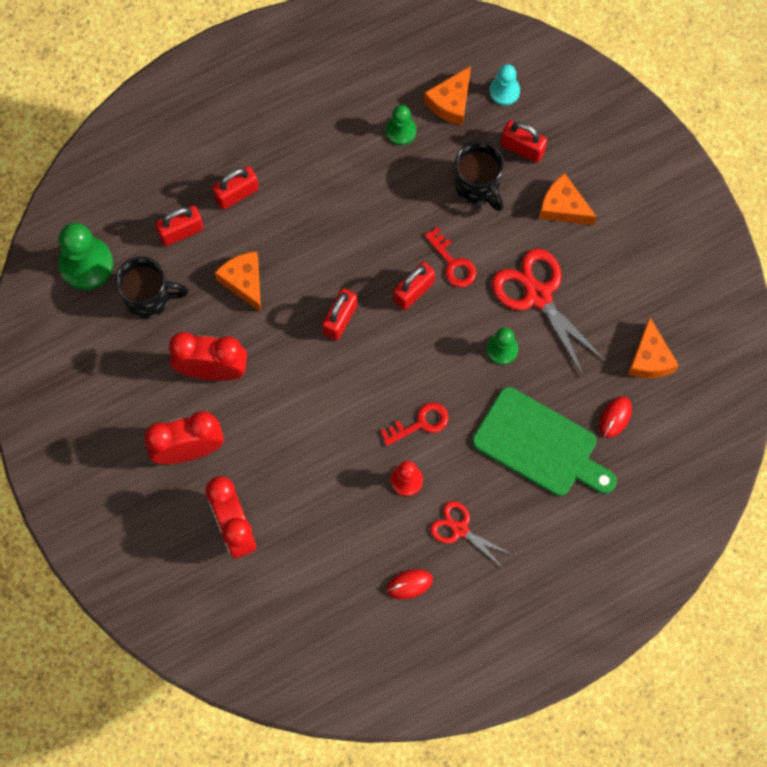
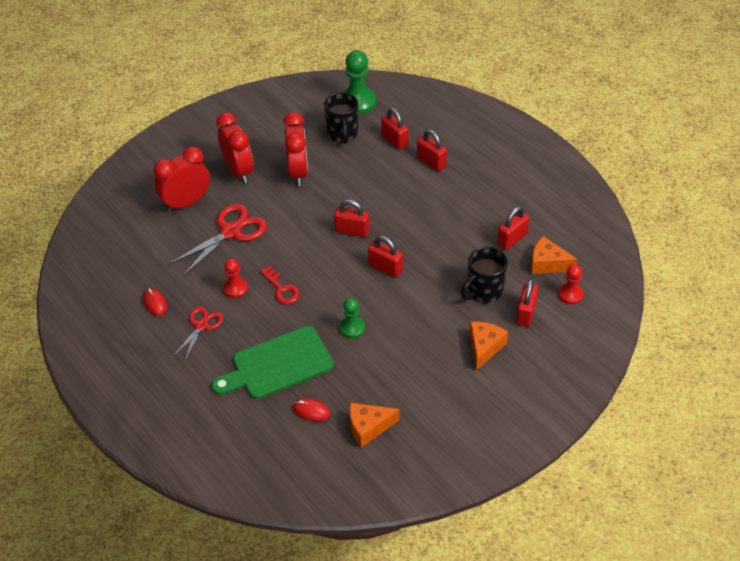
camera: 80 degrees right, 25 degrees down
(244, 282) = (367, 177): orange cheese -> none
(401, 131) = (512, 239): green pawn -> red padlock
(453, 263) = (415, 286): red key -> none
(504, 91) = (570, 294): turquoise pawn -> red pawn
(538, 295) = (403, 343): red scissors -> red scissors (231, 232)
(540, 445) = (277, 364): green cutting board -> green cutting board turned 45 degrees clockwise

